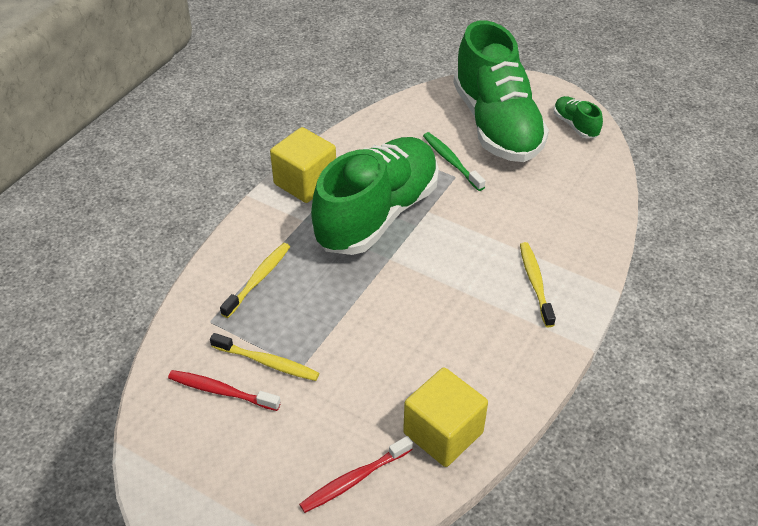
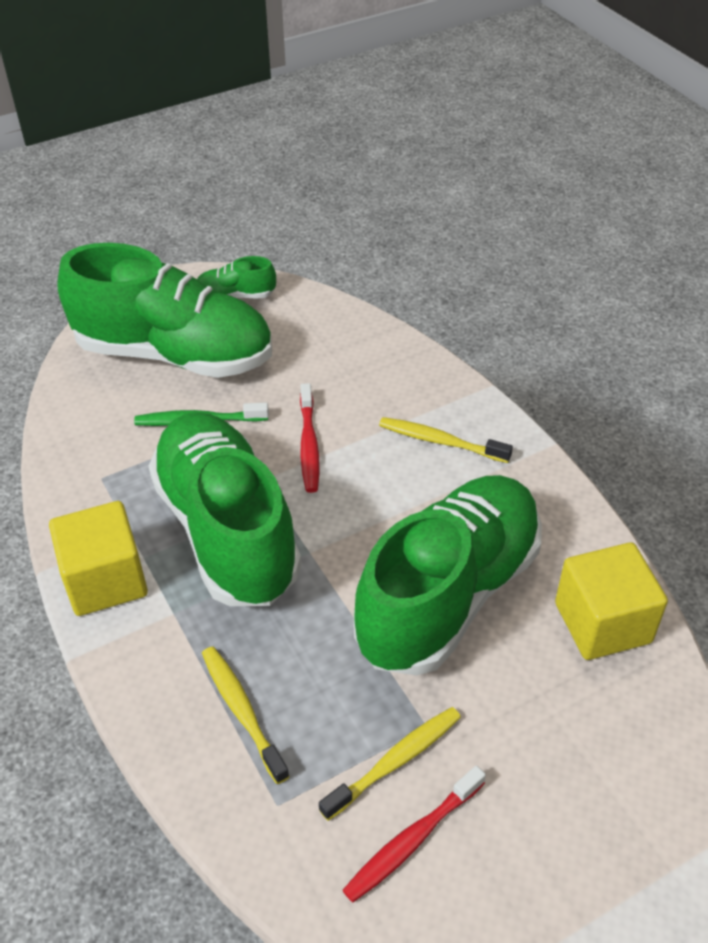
camera: 60 degrees left, 0 degrees up
(354, 479) = (628, 742): red toothbrush -> red toothbrush (309, 445)
(406, 339) = (448, 594): none -> green shoe

